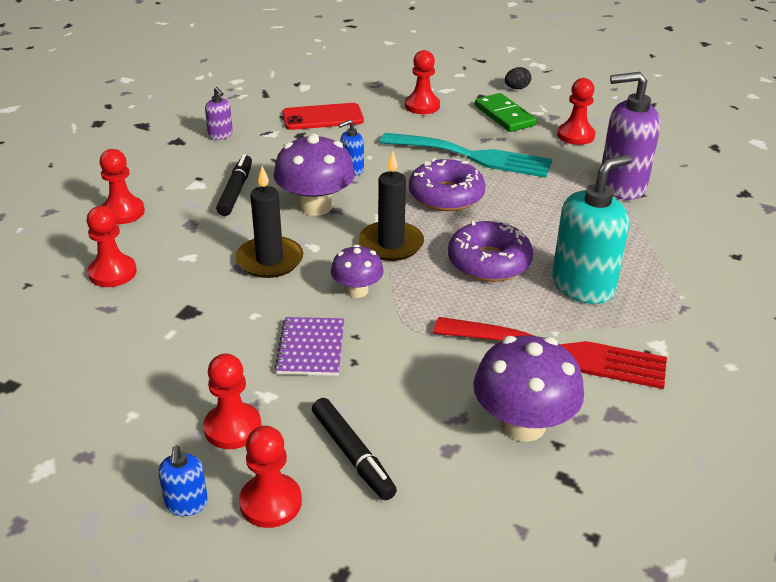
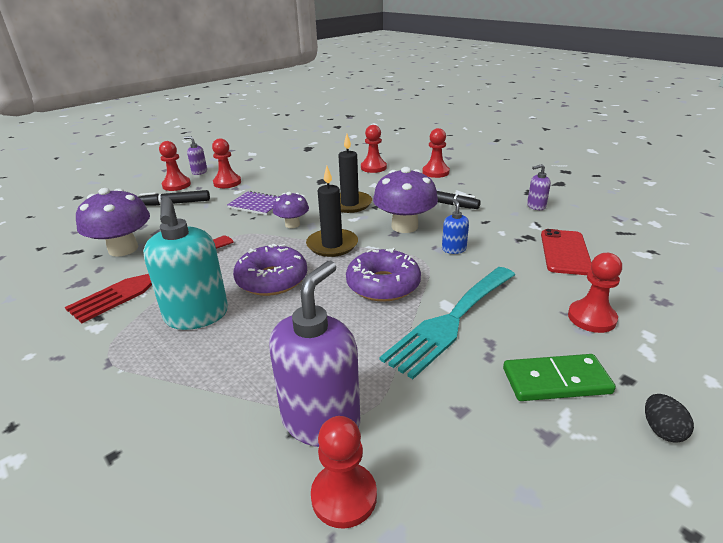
camera: 115 degrees right, 5 degrees down
(186, 504) = (199, 172): blue soap dispenser -> purple soap dispenser
(575, 135) = (476, 435): red pawn -> red pawn (344, 496)

